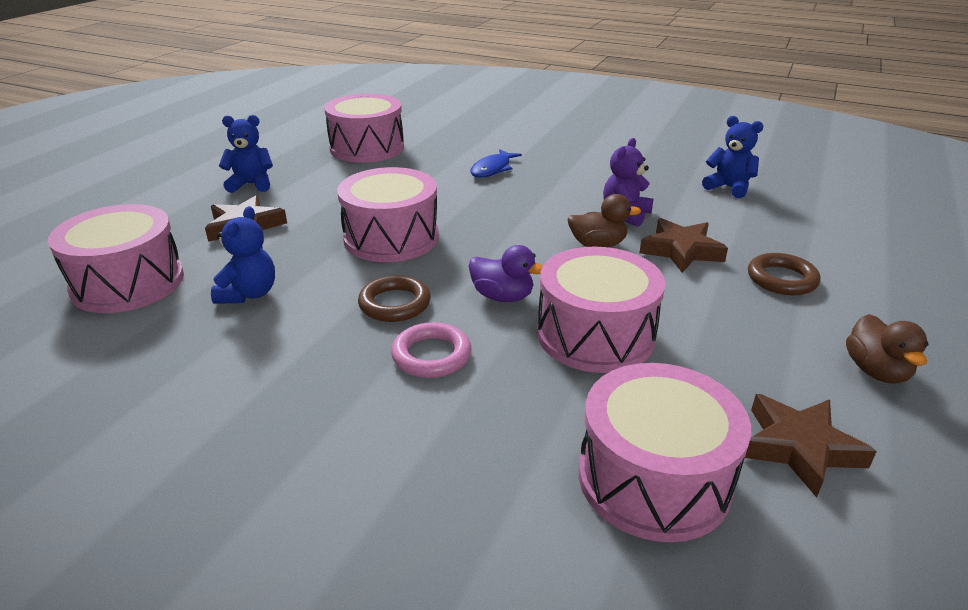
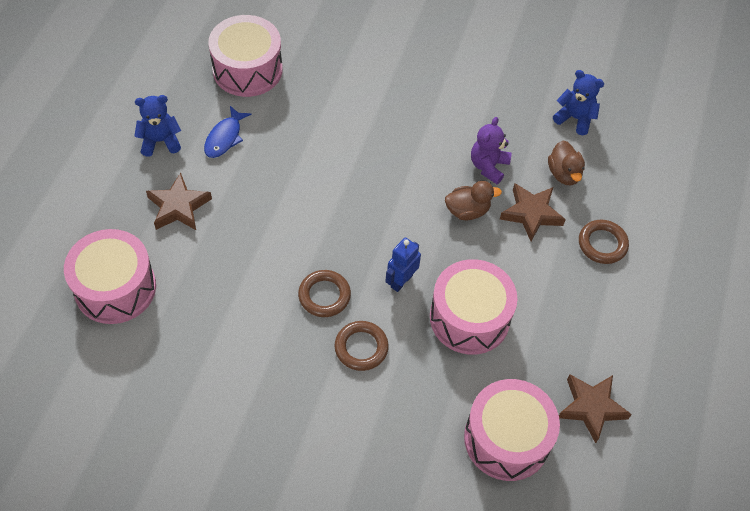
camera: 10 degrees left, 25 degrees up
(249, 294) = (213, 293): blue teddy bear -> none
(391, 238) = (303, 213): pink drum -> none
(431, 355) = (361, 348): pink ring -> brown ring
(492, 169) = (370, 101): blue fish -> blue fish (225, 137)
(502, 297) = (401, 281): purple duck -> blue robot
(876, 371) = (649, 337): brown duck -> brown duck (564, 174)

